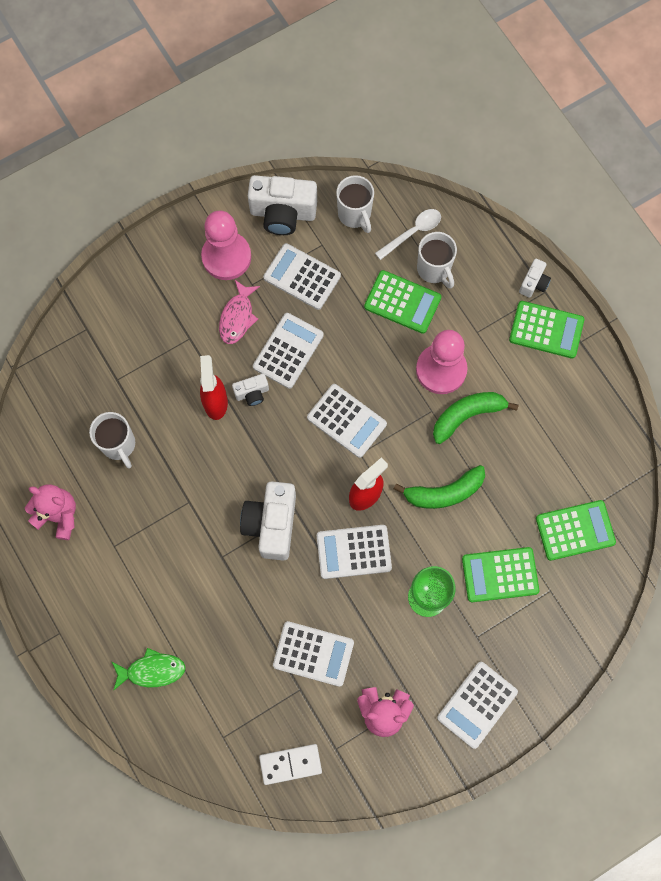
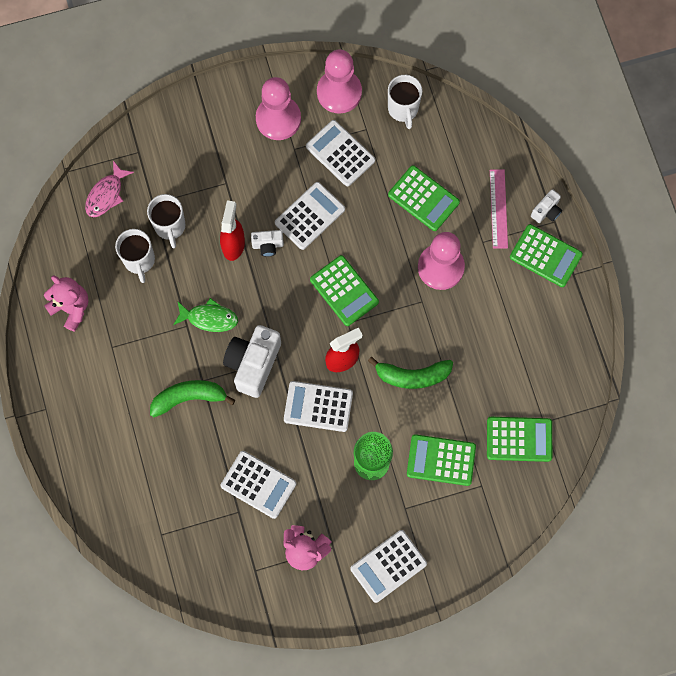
camera: 15 degrees right, 0 degrees up
(152, 670) = (116, 462): green fish -> green fish (209, 318)
(237, 317) = (273, 175): pink fish -> pink fish (106, 194)
(283, 213) = (339, 92): white camera -> pink pawn
(290, 764) = (212, 573): white domino -> none
(347, 420) = (344, 291): white calculator -> green calculator
(412, 232) = (450, 138): white spoon -> none
(434, 269) = (460, 176): white mug -> white mug (170, 227)
(467, 415) = (452, 314): green banana -> green banana (189, 398)
(483, 293) = (498, 208): none -> pink ruler

